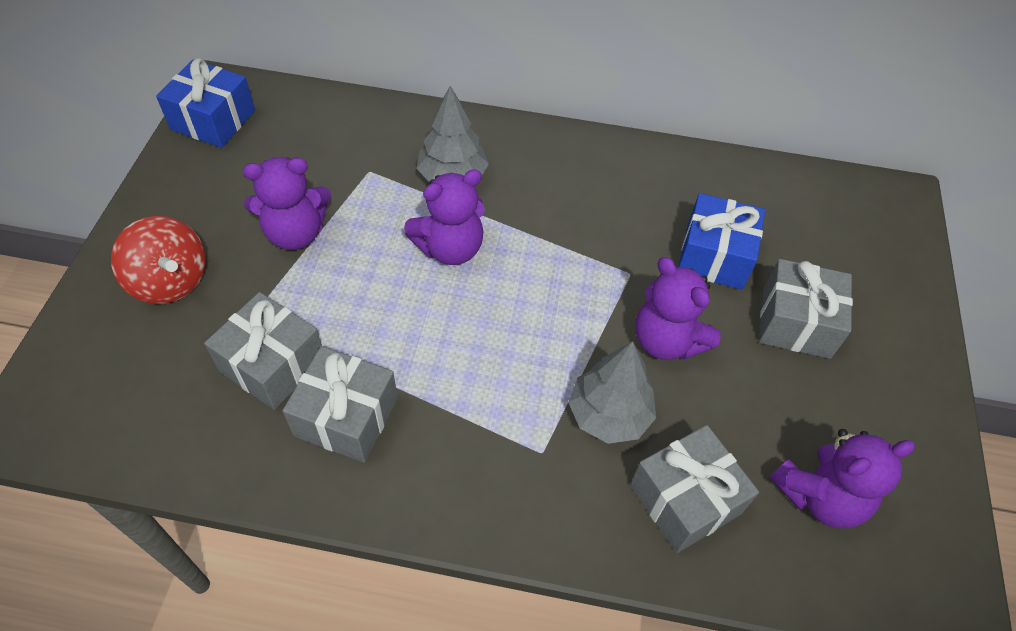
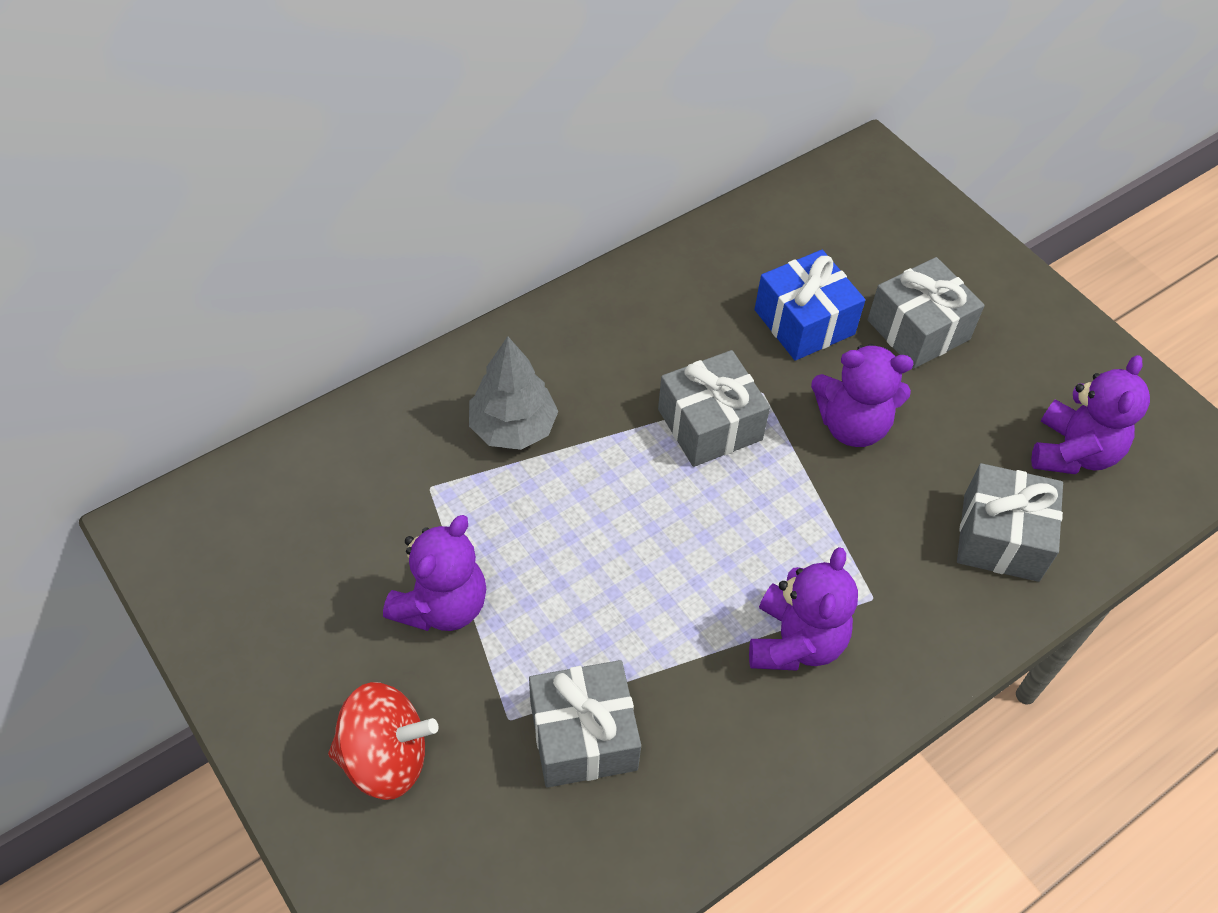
camera: 45 degrees left, 0 degrees up
(213, 120) = (195, 569): blue gift -> none
(346, 417) = (701, 717): grey gift -> grey gift (710, 424)
(450, 248) = (596, 496): purple teddy bear -> purple teddy bear (795, 642)
(608, 414) = (882, 523): grey tree -> none

